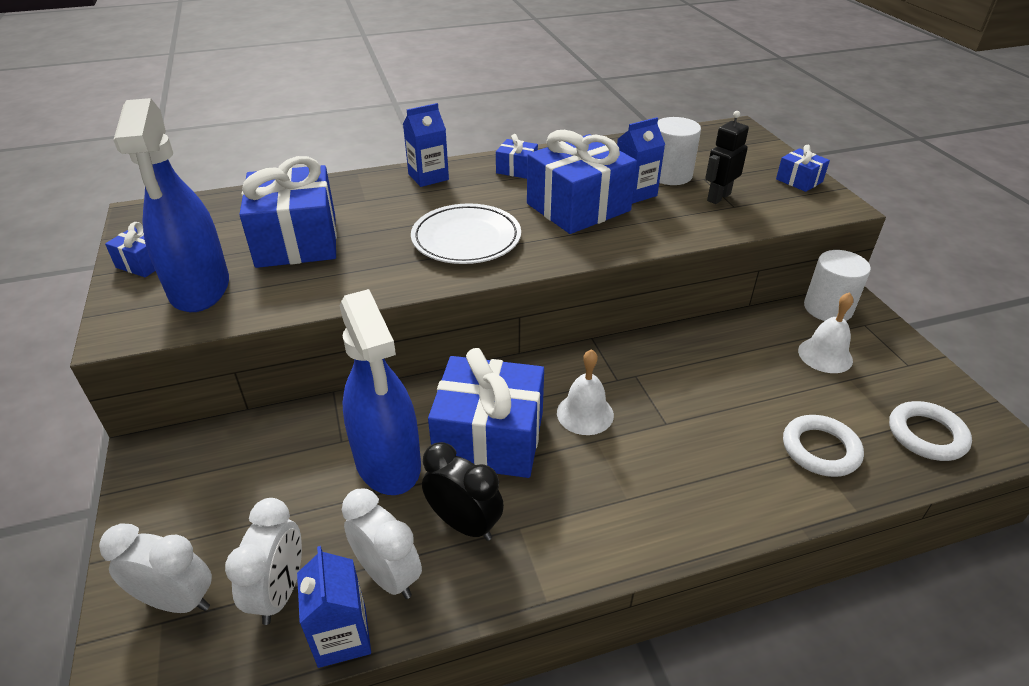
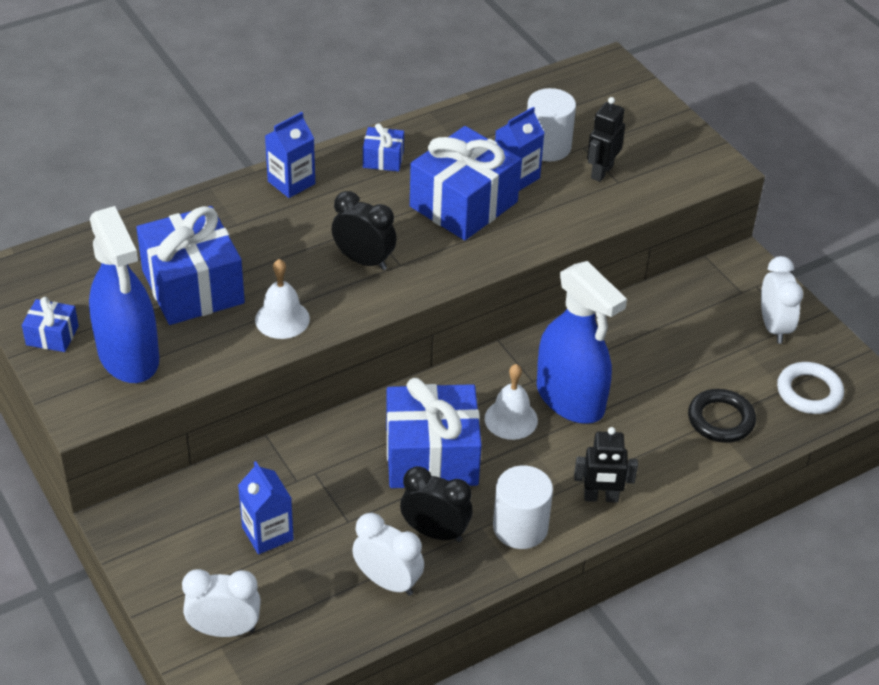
camera: 15 degrees left, 5 degrees up
(280, 592) = (305, 609): white clock -> white clock (774, 327)
(342, 636) = (370, 630): blue carton -> blue carton (267, 533)
(388, 462) = (348, 492): blue spray bottle -> blue spray bottle (570, 399)
(466, 239) = (364, 260): white plate -> black clock
(667, 516) = (601, 497): none -> black robot
(799, 180) = (679, 138): blue gift -> none
(820, 449) = (720, 420): white ring -> black ring
(825, 355) = (720, 326): white bell -> white bell (282, 319)
(828, 308) = (721, 272): white cylinder -> white cylinder (520, 527)

